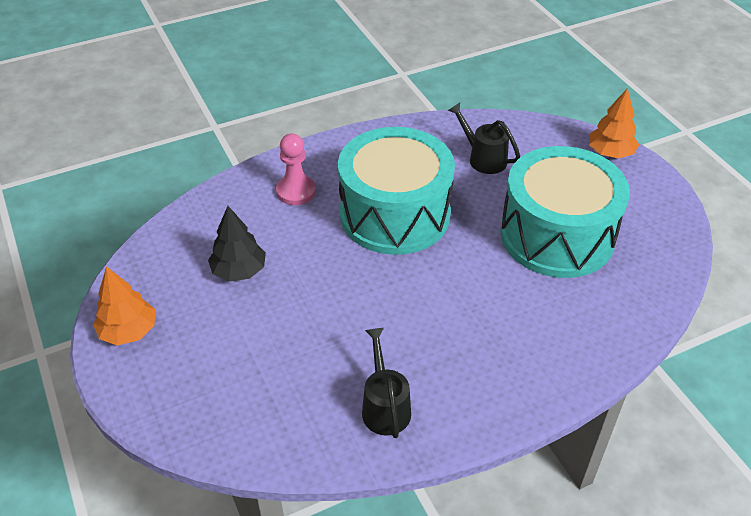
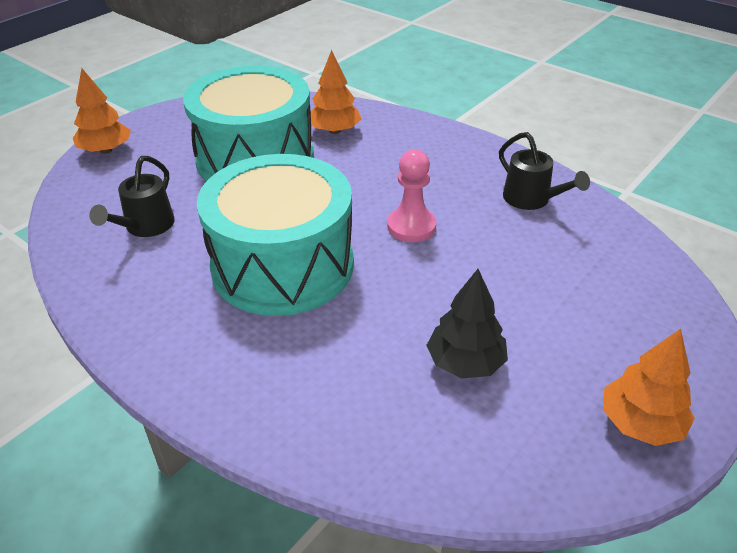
camera: 115 degrees left, 5 degrees down
(296, 191) = (287, 369): pink pawn -> pink pawn (411, 226)
(384, 406) = (532, 200): black watering can -> black watering can turned 90 degrees counterclockwise
(586, 304) = (334, 131): none -> orange tree

